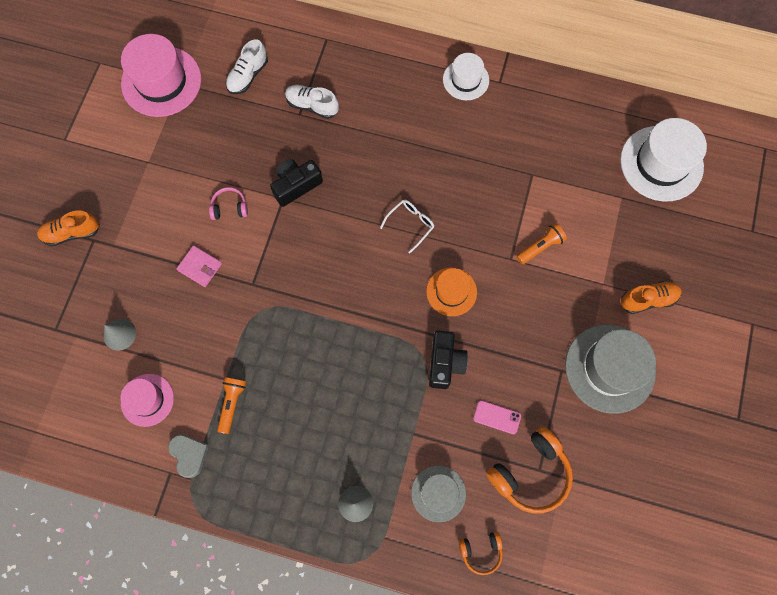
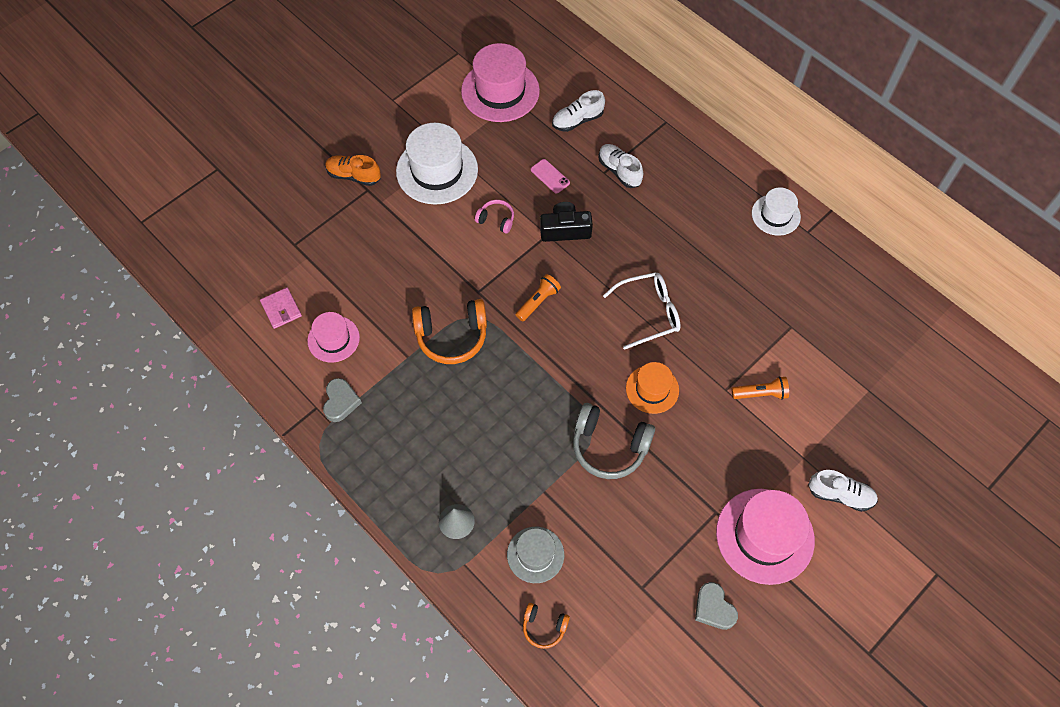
camera: 30 degrees right, 10 degrees down
(119, 334) = (343, 275): grey cone -> none
(200, 267) = (442, 255): pink wallet -> pink wallet (281, 309)
(232, 403) = (401, 380): orange flashlight -> orange flashlight (538, 301)
(410, 224) = (649, 313): white glasses -> white glasses, size x1.53
(445, 363) = (609, 446): black camera -> grey headphones
(497, 417) = (629, 519): pink phone -> pink phone (550, 176)
(530, 473) = (631, 586): orange headphones -> orange headphones (452, 336)
(604, 453) = (714, 608): none -> grey heart
(610, 368) = (765, 536): grey hat -> pink hat
(647, 300) = (840, 495): orange shoe -> white shoe
(661, 163) = (928, 380): white hat -> white hat (437, 170)

